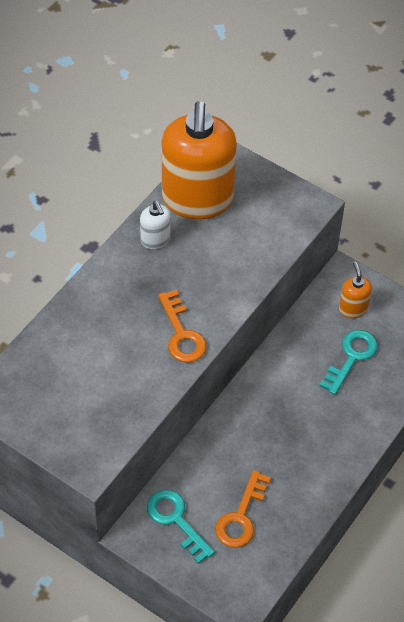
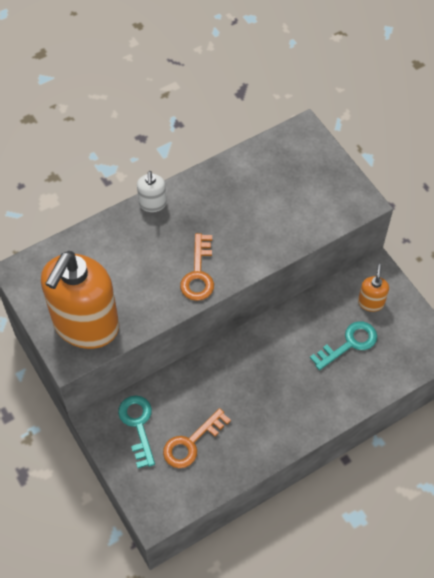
camera: 25 degrees right, 5 degrees up
(155, 240) = (217, 187): white soap dispenser -> white soap dispenser (152, 204)
(197, 200) = (268, 165): orange soap dispenser -> orange soap dispenser (86, 325)

